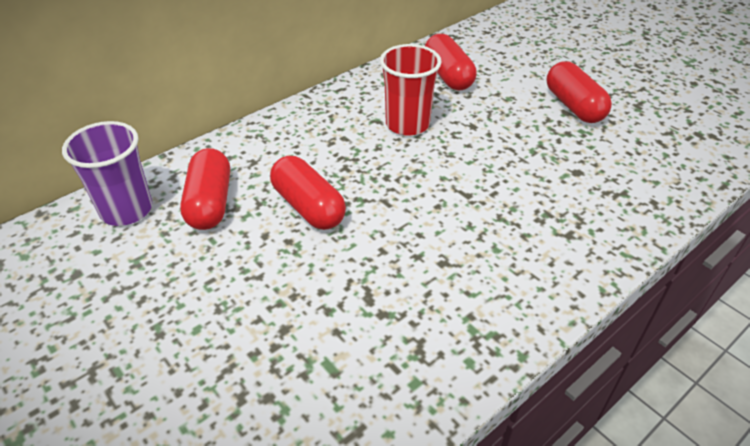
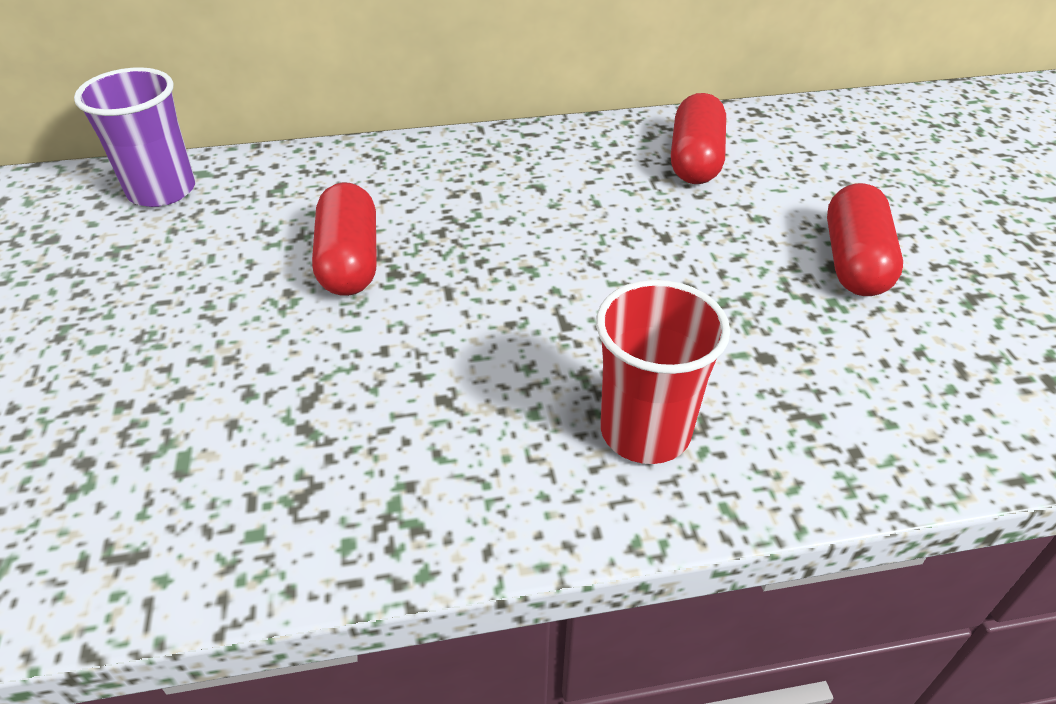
camera: 30 degrees right, 0 degrees up
(210, 203) = (250, 215): red capsule -> none
(407, 124) = (574, 204): red cup -> red cup (645, 431)

